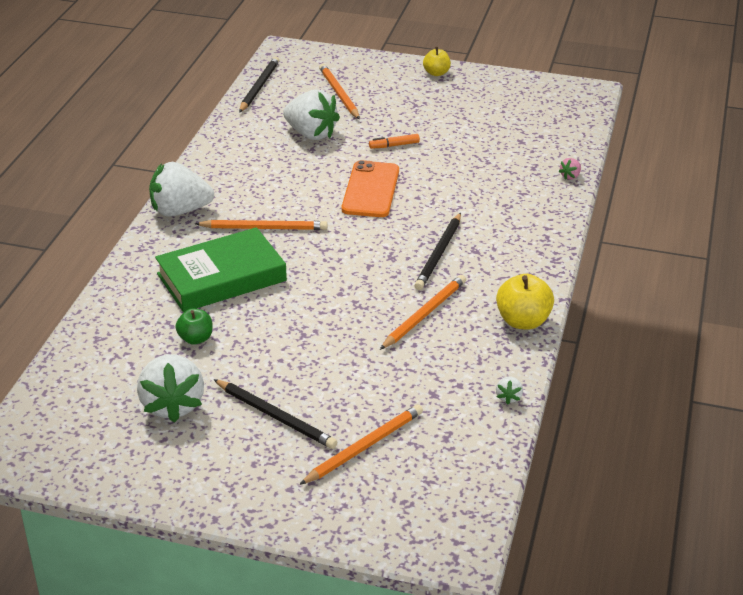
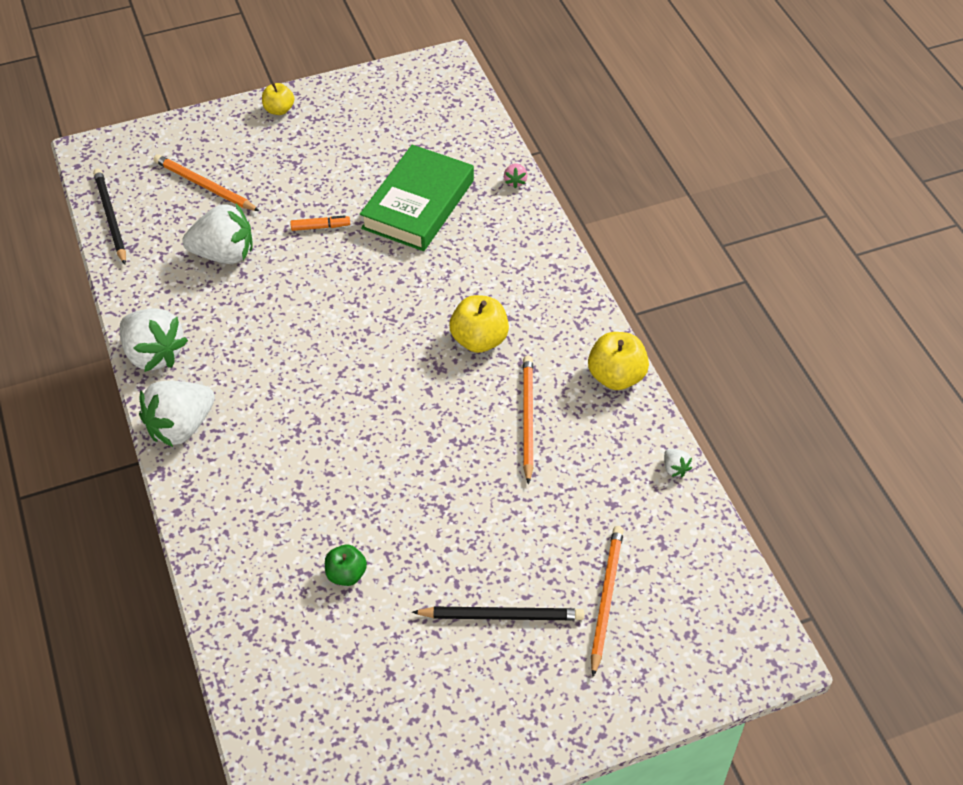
camera: 35 degrees left, 15 degrees up
(172, 405) = (397, 664): white strawberry -> white strawberry (154, 354)
(221, 277) = (302, 486): green book -> green book (418, 204)
(264, 228) = (287, 401): orange pencil -> none
(370, 190) = (348, 296): orange phone -> none
(394, 145) = (320, 227): orange marker -> orange marker turned 135 degrees counterclockwise
(439, 254) = (479, 340): black pencil -> yellow apple

